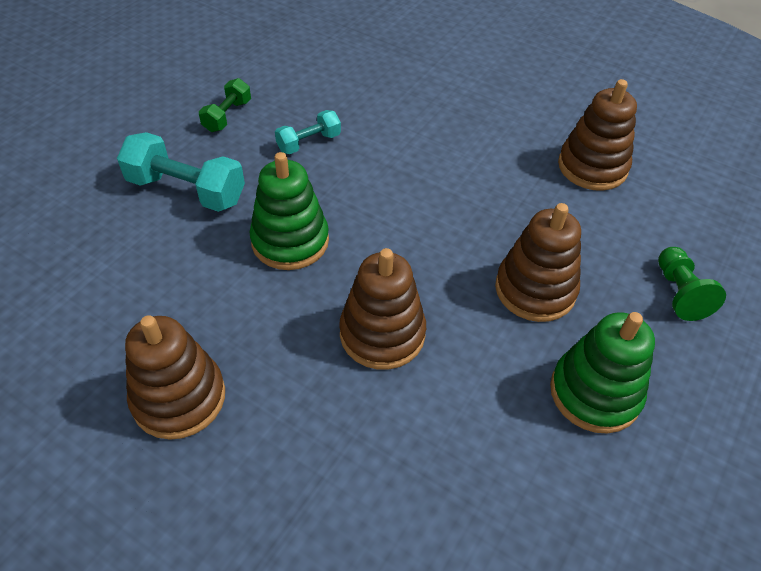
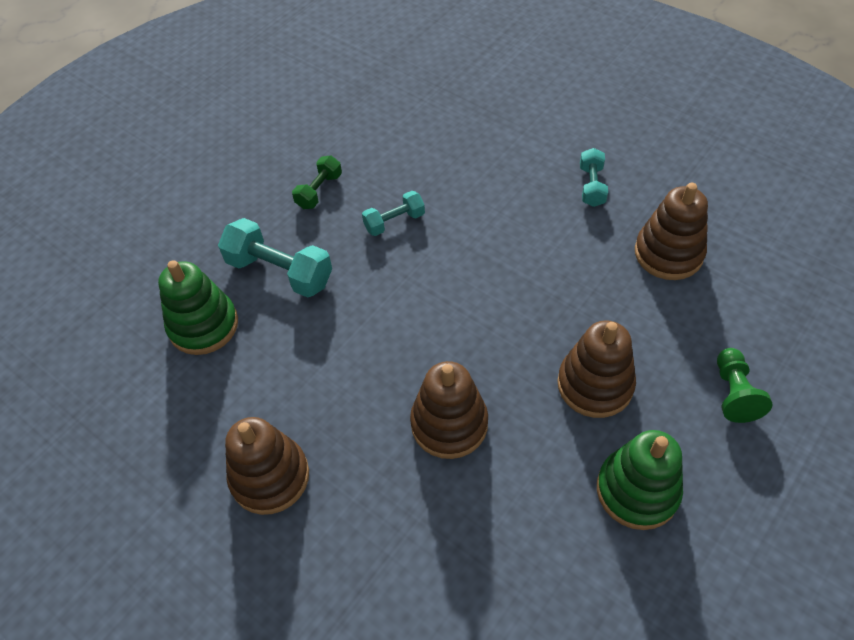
camera: 10 degrees right, 5 degrees up
(290, 241) = (372, 327): green stacking toy -> green stacking toy (203, 325)
(508, 109) = (591, 186): none -> turquoise dumbbell

